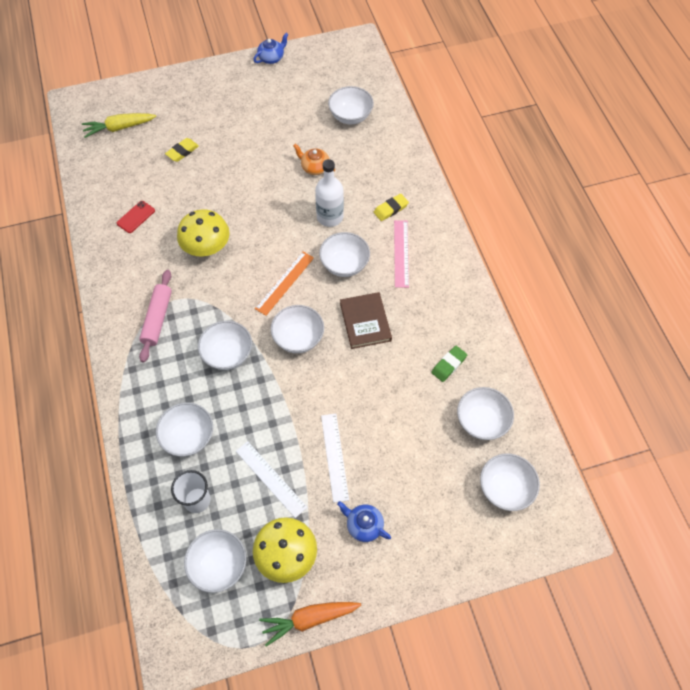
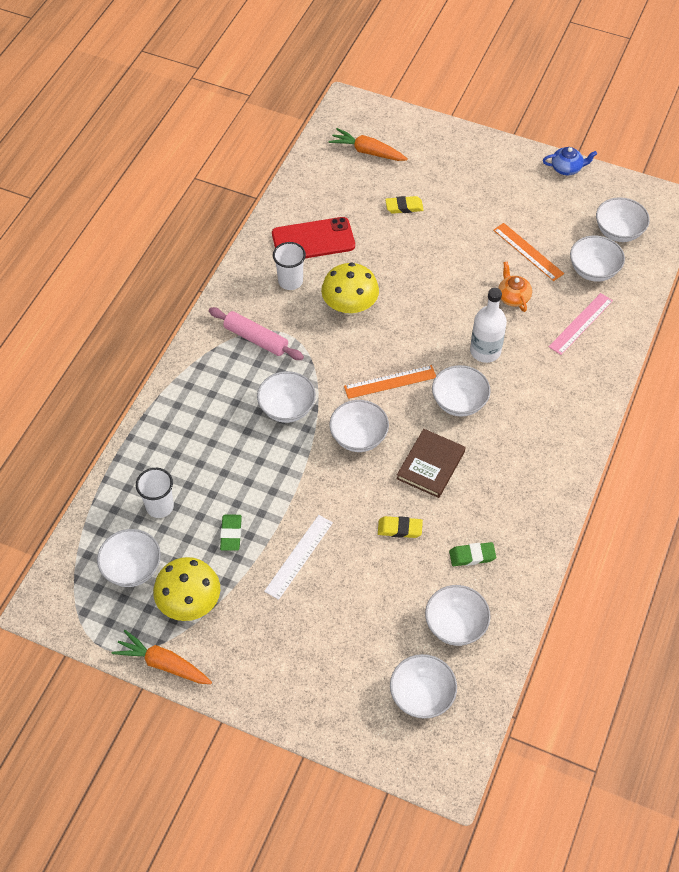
camera: 40 degrees right, 5 degrees down
(119, 128) = (367, 151): yellow carrot -> orange carrot
(136, 217) = (313, 240): red phone -> red phone, size x1.94
(145, 258) = (290, 281): none -> white cup
(157, 319) = (256, 339): pink rolling pin -> pink rolling pin turned 75 degrees clockwise
(188, 437) = (196, 452): white bowl -> white bowl (618, 232)
(270, 479) = (231, 534): white ruler -> green eraser
(297, 130) = (528, 251): none -> orange ruler
(364, 525) = (272, 628): blue teapot -> none
(390, 209) = (550, 381): yellow eraser -> yellow eraser (399, 529)
(401, 253) = (522, 428): pink ruler -> pink ruler (580, 323)

